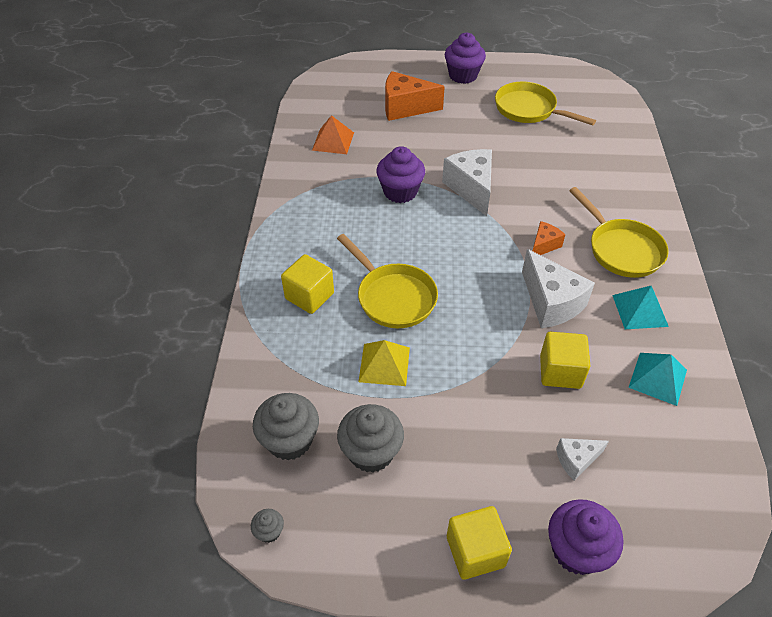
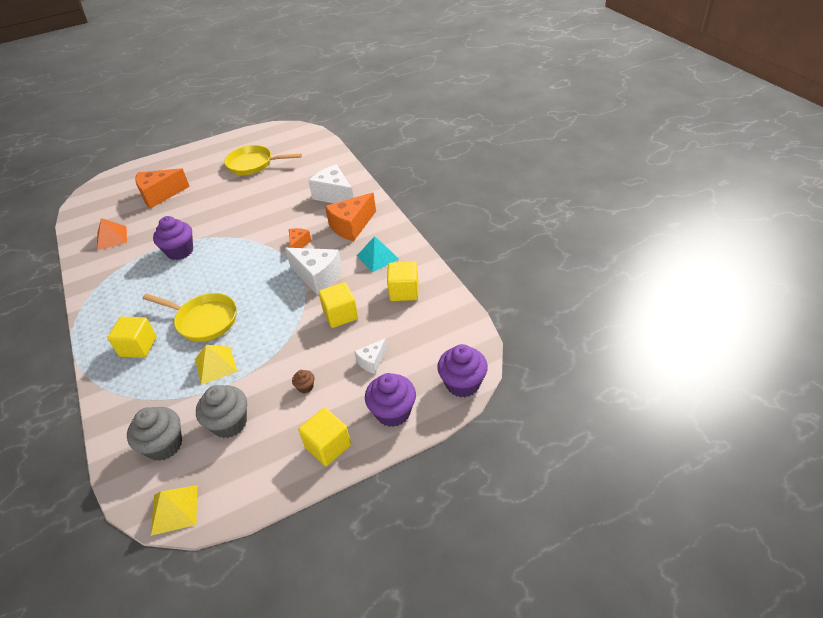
camera: 25 degrees left, 5 degrees down
(269, 531) = (174, 509): grey cupcake -> yellow pyramid
(463, 75) = (195, 159): purple cupcake -> purple cupcake (462, 383)
(471, 188) = (232, 229): white cheese -> white cheese (334, 195)
(478, 451) = (305, 387): none -> brown cupcake
(621, 249) = (351, 226): yellow pan -> orange cheese
(657, 378) = (404, 291): turquoise pyramid -> yellow cube

